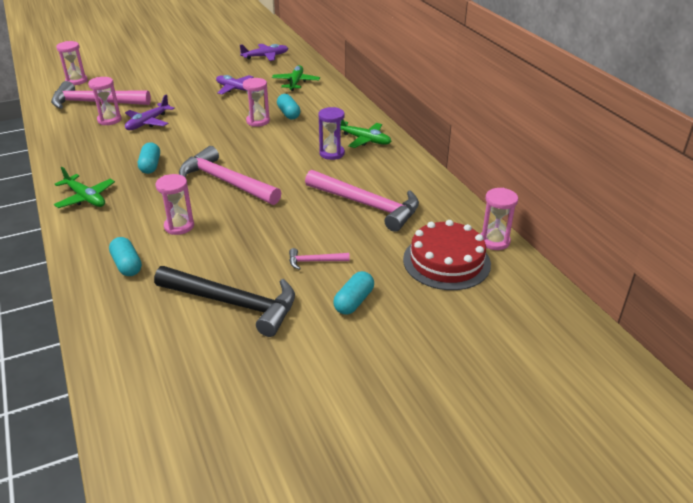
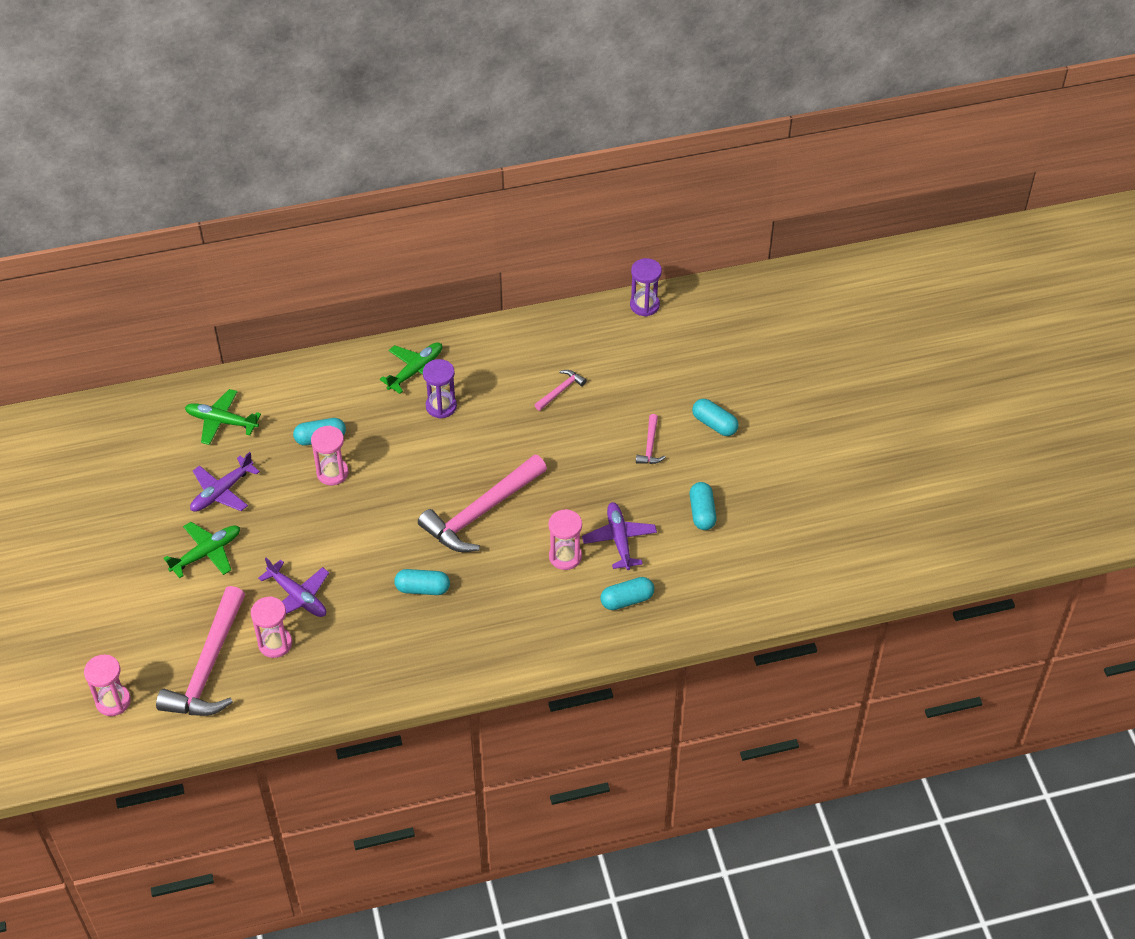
camera: 80 degrees left, 15 degrees up
(85, 198) = (484, 650): green plane -> green plane (206, 553)
(234, 303) = (702, 512): black hammer -> turquoise capsule
(265, 56) = (107, 450): purple plane -> purple plane (619, 540)
(367, 205) = (560, 390): pink hammer -> pink hammer, size x0.44
(446, 261) = (669, 347): red cake -> none
(494, 241) = (644, 305): pink hourglass -> purple hourglass

